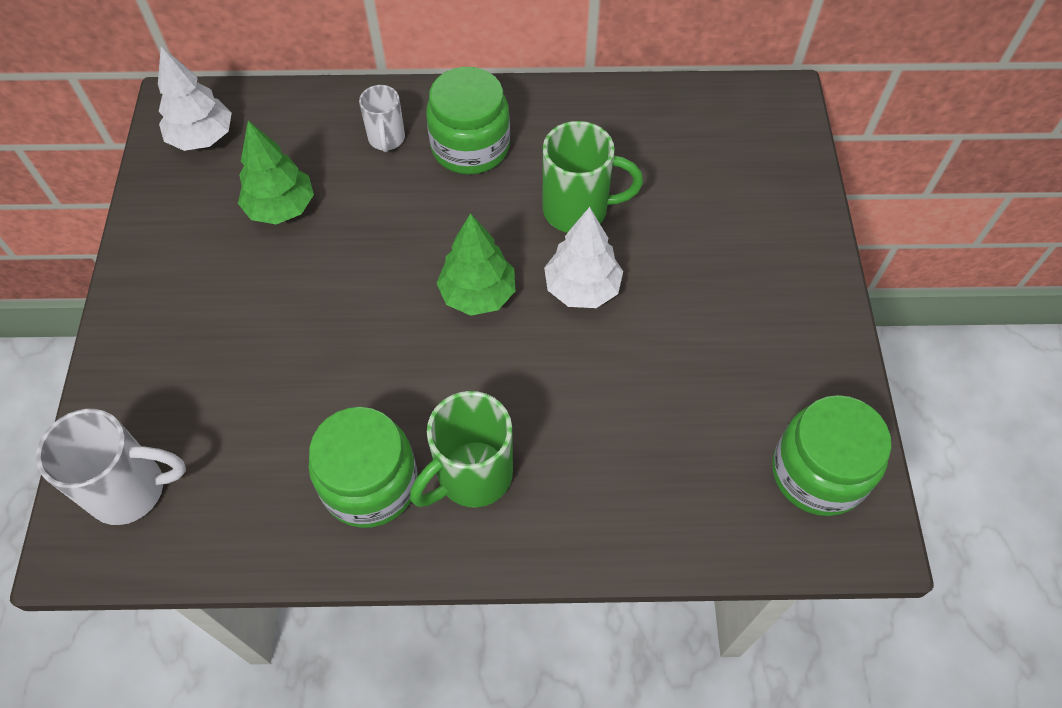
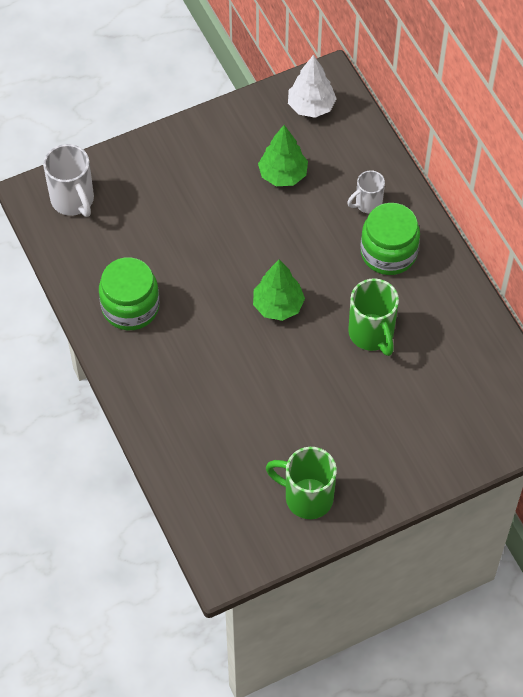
camera: 65 degrees right, 0 degrees up
(472, 476) = (159, 354): green mug -> green mug (307, 497)
(582, 288) = (312, 360): white tree -> none
(818, 472) = (250, 530): green jar -> none

